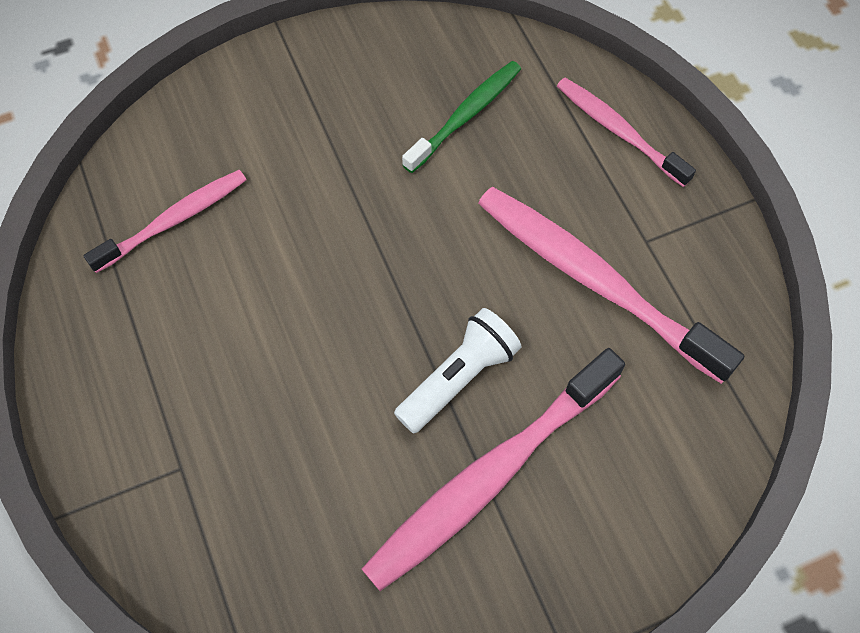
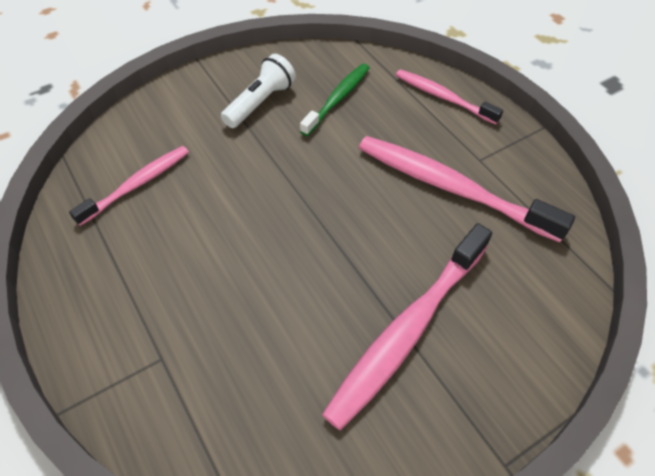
camera: 10 degrees left, 10 degrees down
(459, 378) = (369, 263): white flashlight -> white flashlight (260, 102)

